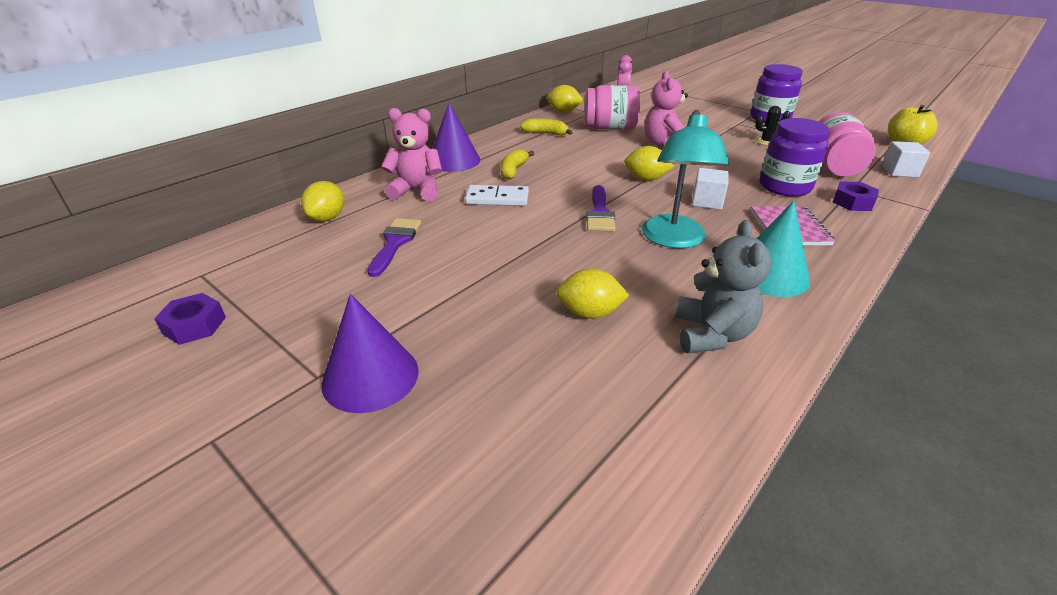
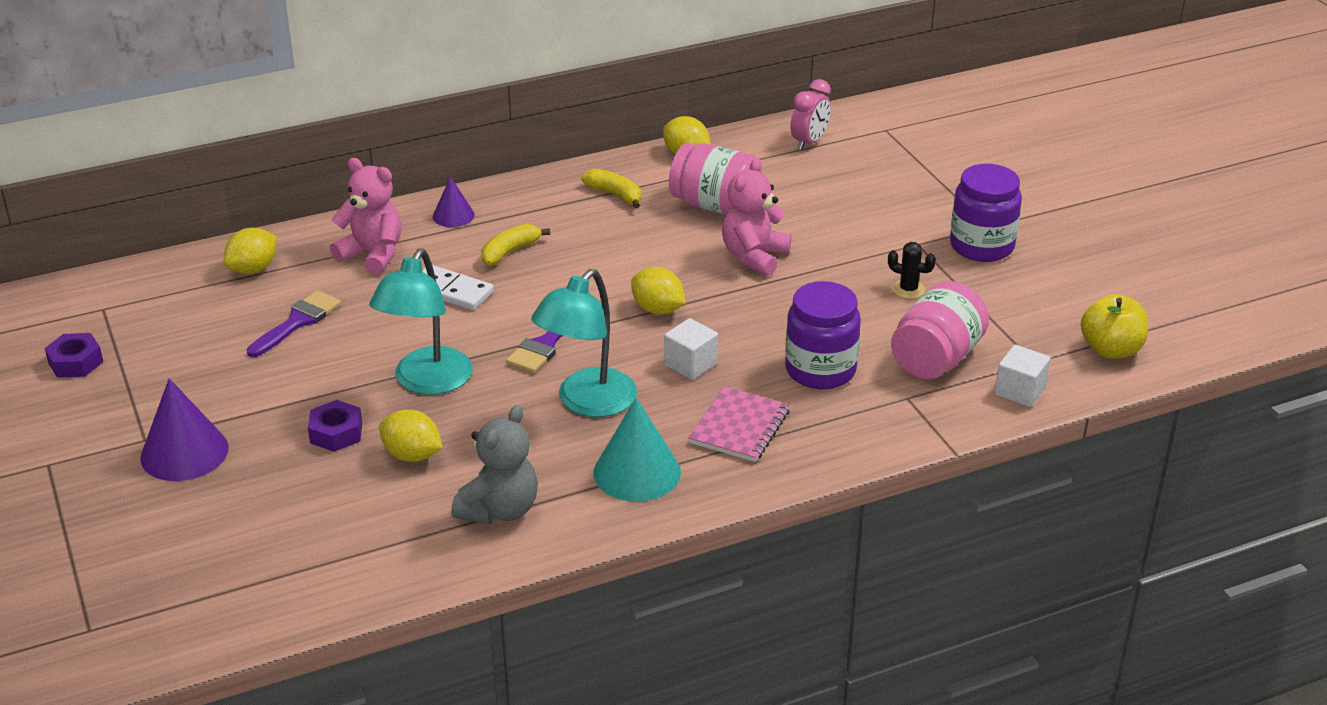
camera: 25 degrees right, 0 degrees up
(454, 160) = (453, 215): purple cone -> purple cone, size x0.58
(542, 257) = (427, 382): none -> turquoise lamp
(852, 202) = (874, 417): purple nut -> purple nut (336, 433)

